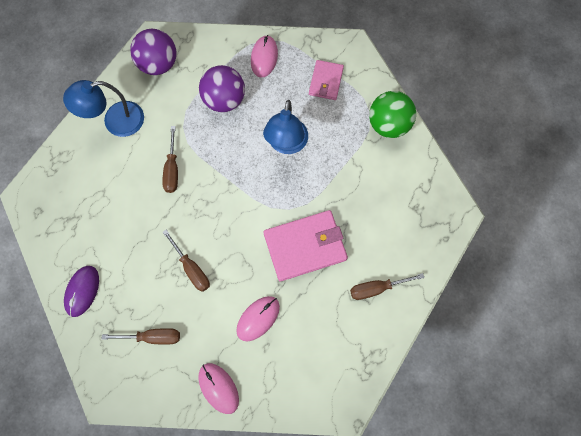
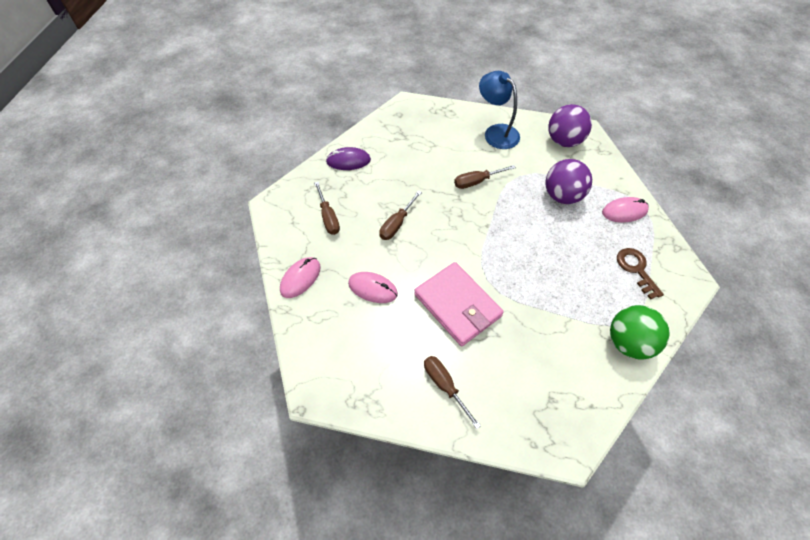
camera: 70 degrees right, 15 degrees down
(286, 144) = (550, 257): blue lamp -> none
(326, 81) = (636, 269): pink wallet -> brown key

